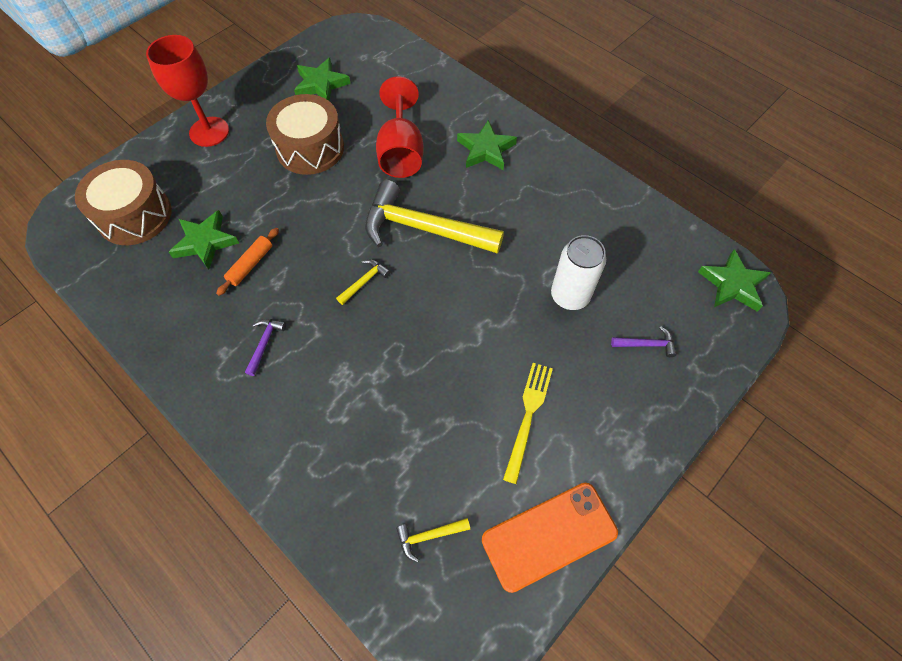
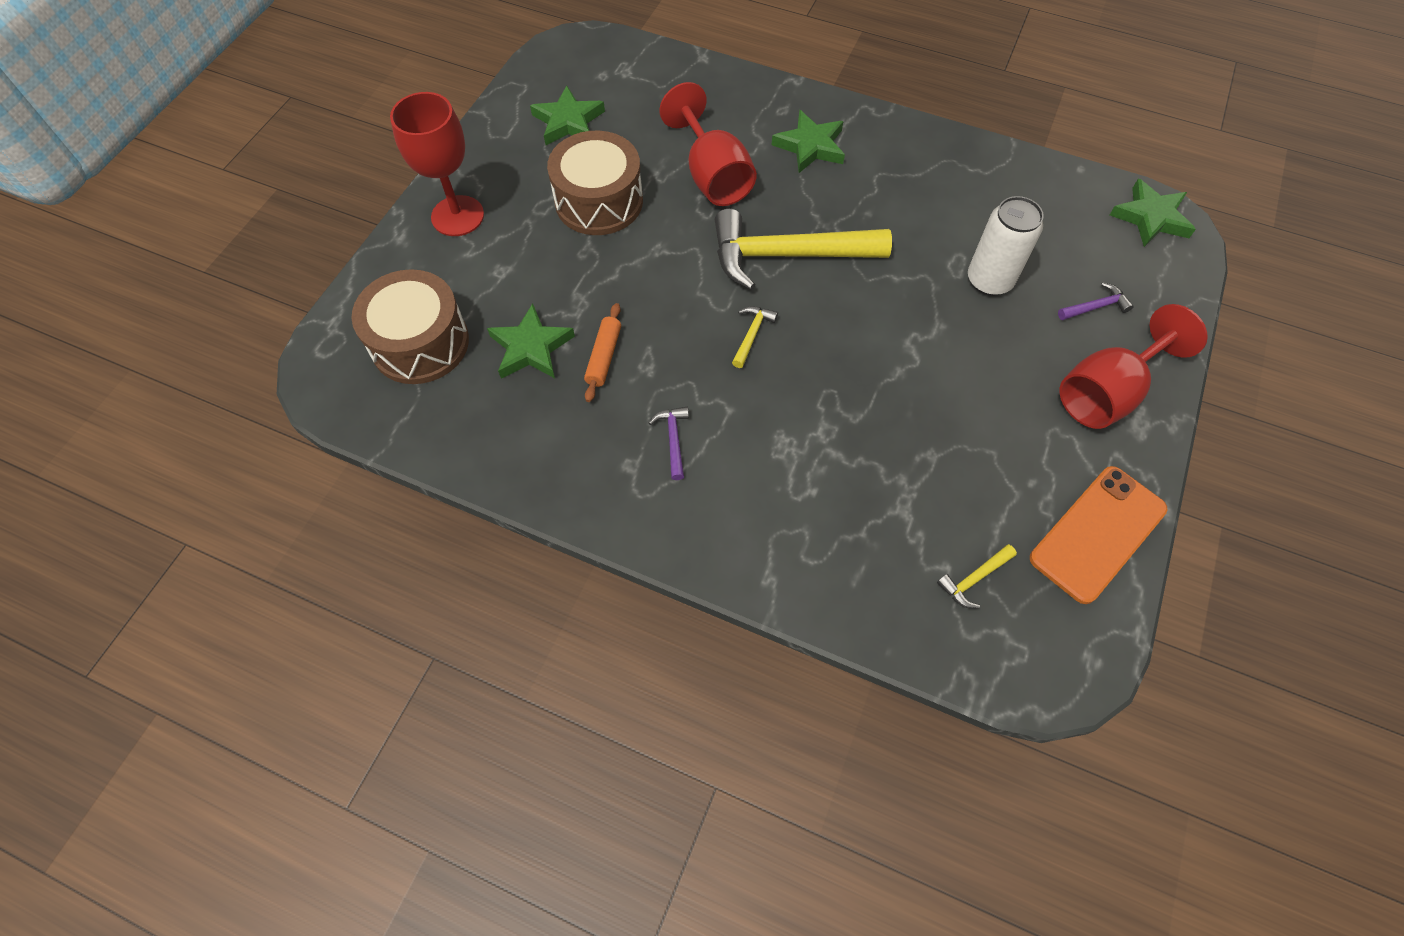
camera: 20 degrees left, 0 degrees up
(528, 416) = (1012, 421): yellow fork -> none
(619, 419) = (1107, 392): none -> red goblet

